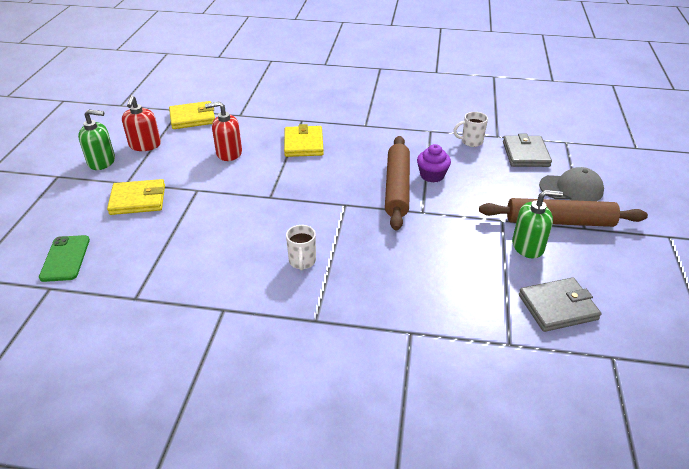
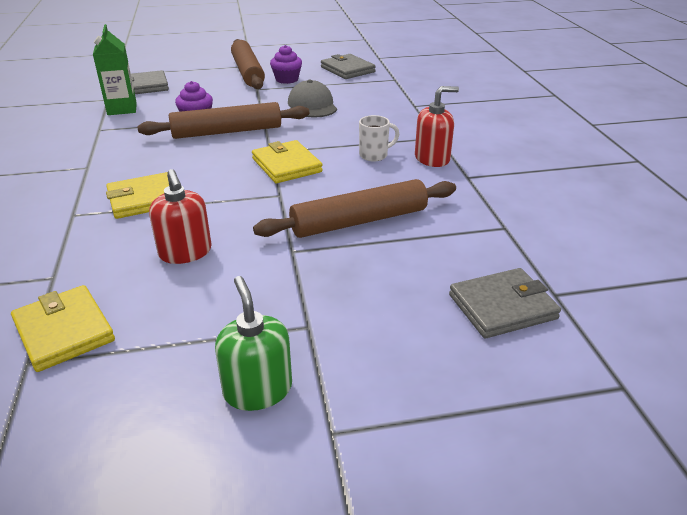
camera: 110 degrees left, 5 degrees down
(65, 258) = (502, 307): green phone -> grey wallet
(138, 200) = (344, 295): yellow wallet -> yellow wallet (286, 165)
(145, 145) = (182, 355): red soap dispenser -> red soap dispenser (432, 159)
(206, 225) = (359, 221): none -> brown rolling pin
(471, 142) = (122, 109): white mug -> green carton
(528, 246) = (287, 79): green soap dispenser -> purple cupcake
(571, 188) = (197, 70): grey cap -> grey cap (312, 105)

